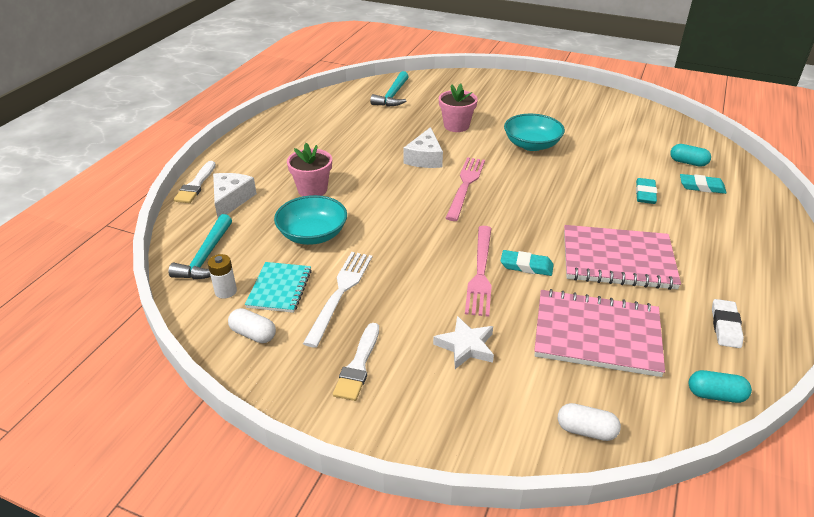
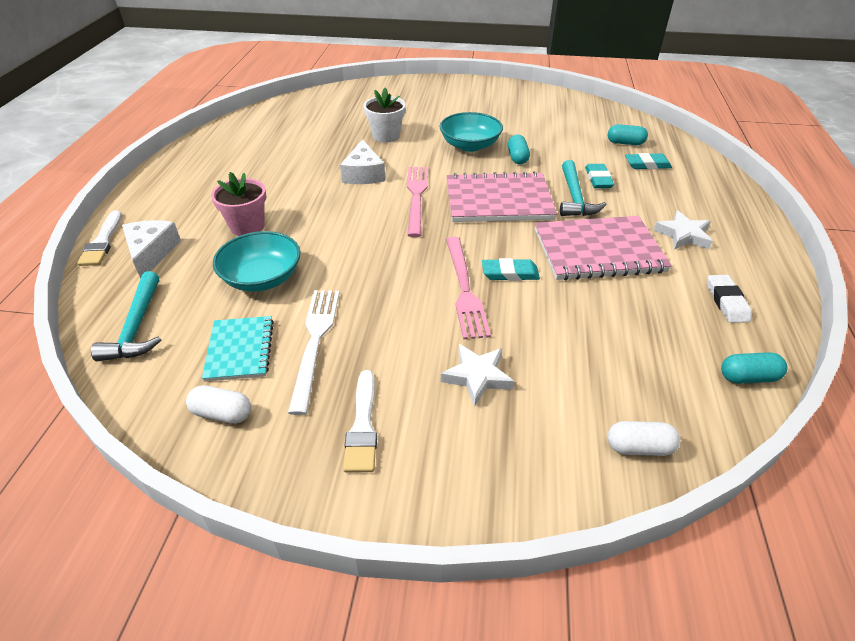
camera: 15 degrees left, 5 degrees up
(225, 291) = (173, 366): white battery -> none
(392, 96) = (308, 113): turquoise hammer -> turquoise hammer (575, 197)
(456, 126) = (386, 136): pink flower pot -> white flower pot
(573, 162) = (517, 158): none -> turquoise capsule
(597, 335) = (608, 335): pink notebook -> pink notebook (498, 200)
(709, 259) = (683, 235): none -> white star

